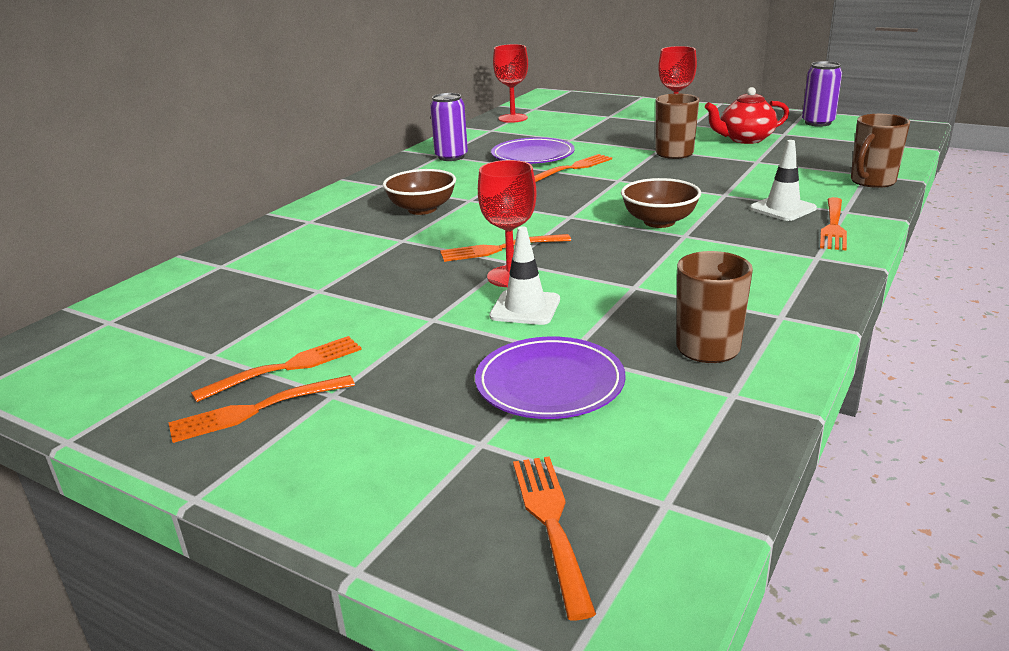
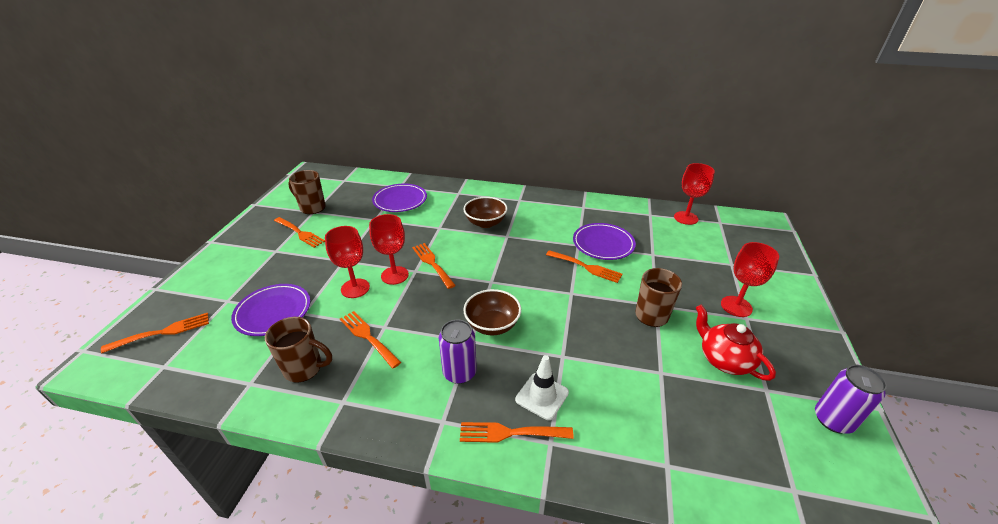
camera: 70 degrees right, 10 degrees up
(257, 409) = (267, 236): orange fork -> orange fork (368, 337)
(275, 266) = (400, 200): none -> purple plate
(451, 157) = (582, 211): purple can -> purple can (459, 372)
(525, 308) = (355, 288): white traffic cone -> red goblet
(872, 181) = (644, 468): brown mug -> brown mug (312, 208)

